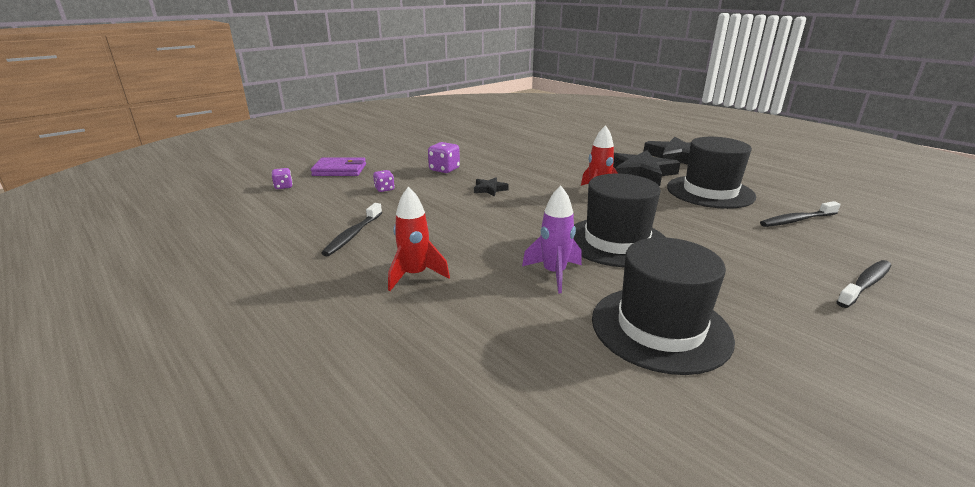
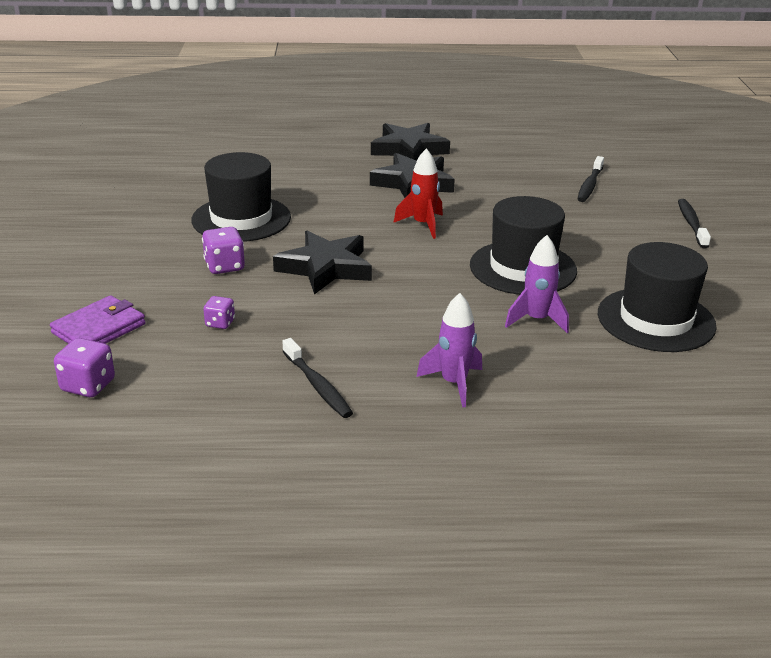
camera: 50 degrees left, 5 degrees up
(283, 186) = (88, 385): purple dice -> purple dice, size x1.58
(415, 275) = (454, 383): red rocket -> purple rocket
(489, 189) = (325, 268): black star -> black star, size x2.12
(710, 192) = (497, 182): black hat -> black hat (241, 219)

